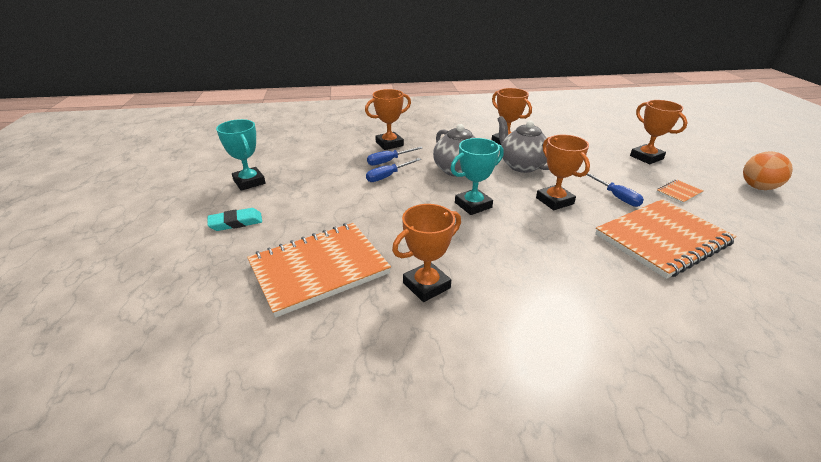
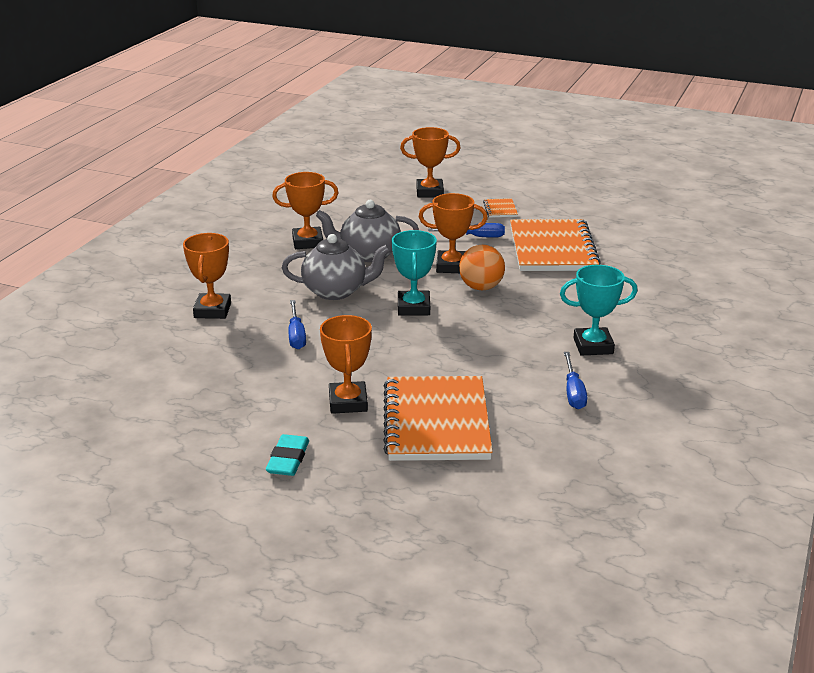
camera: 60 degrees left, 5 degrees down
(249, 182) = (190, 434): turquoise trophy -> turquoise trophy (593, 346)
(389, 161) = (259, 324): blue screwdriver -> blue screwdriver (573, 392)
(426, 285) = (513, 372): orange trophy -> orange trophy (348, 402)
(758, 187) = (527, 177): orange ball -> orange ball (481, 287)

